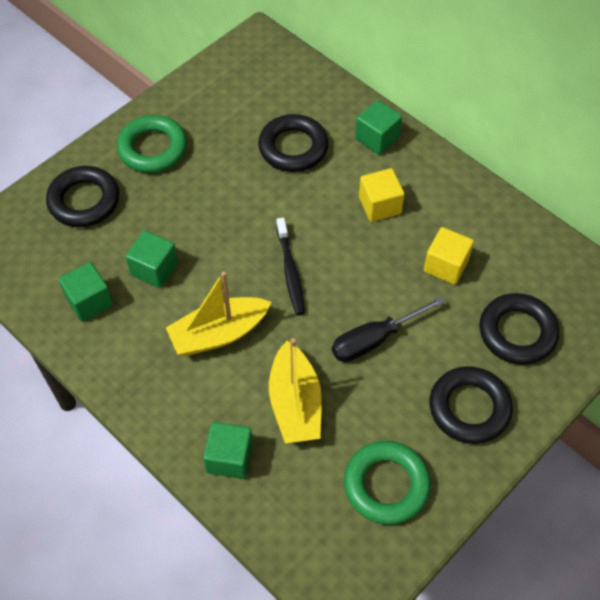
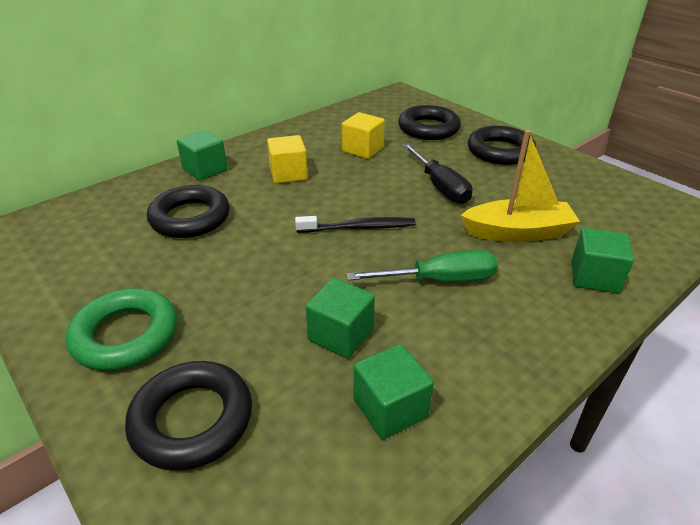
camera: 85 degrees left, 20 degrees down
(218, 334) = (439, 280): yellow boat -> green screwdriver
(386, 485) = (584, 190): green ring -> none

